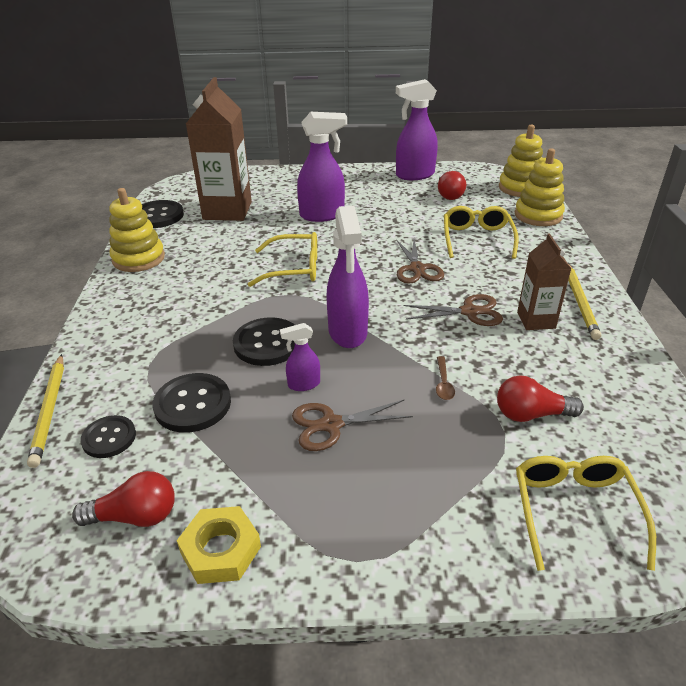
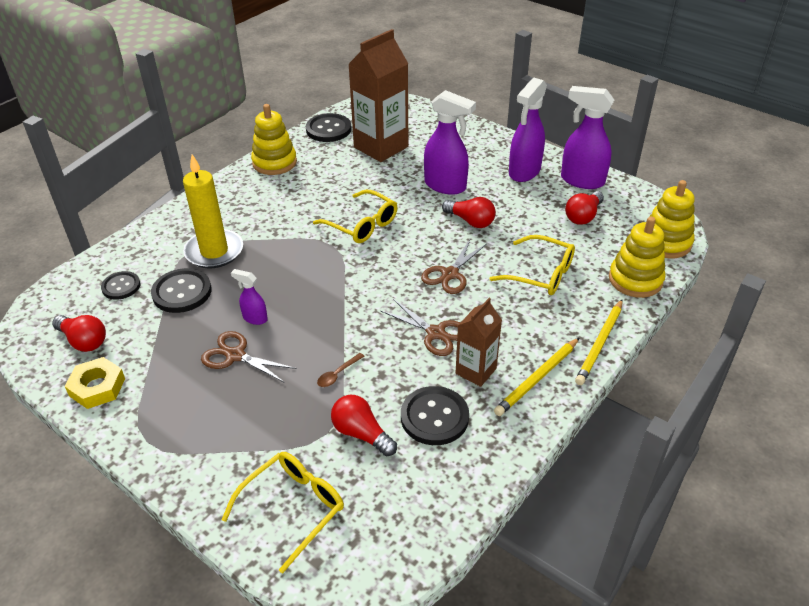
camera: 40 degrees right, 5 degrees up
(50, 410) = (113, 250): yellow pencil -> yellow pencil (600, 344)
(178, 353) = (214, 251): none -> yellow candle
(267, 343) = (271, 275): black button -> black button (434, 417)
(348, 332) = (329, 298): purple spray bottle -> purple spray bottle (524, 172)
(377, 229) = (470, 221): none -> red light bulb
(477, 239) = (540, 274): yellow glasses -> yellow glasses turned 75 degrees clockwise

